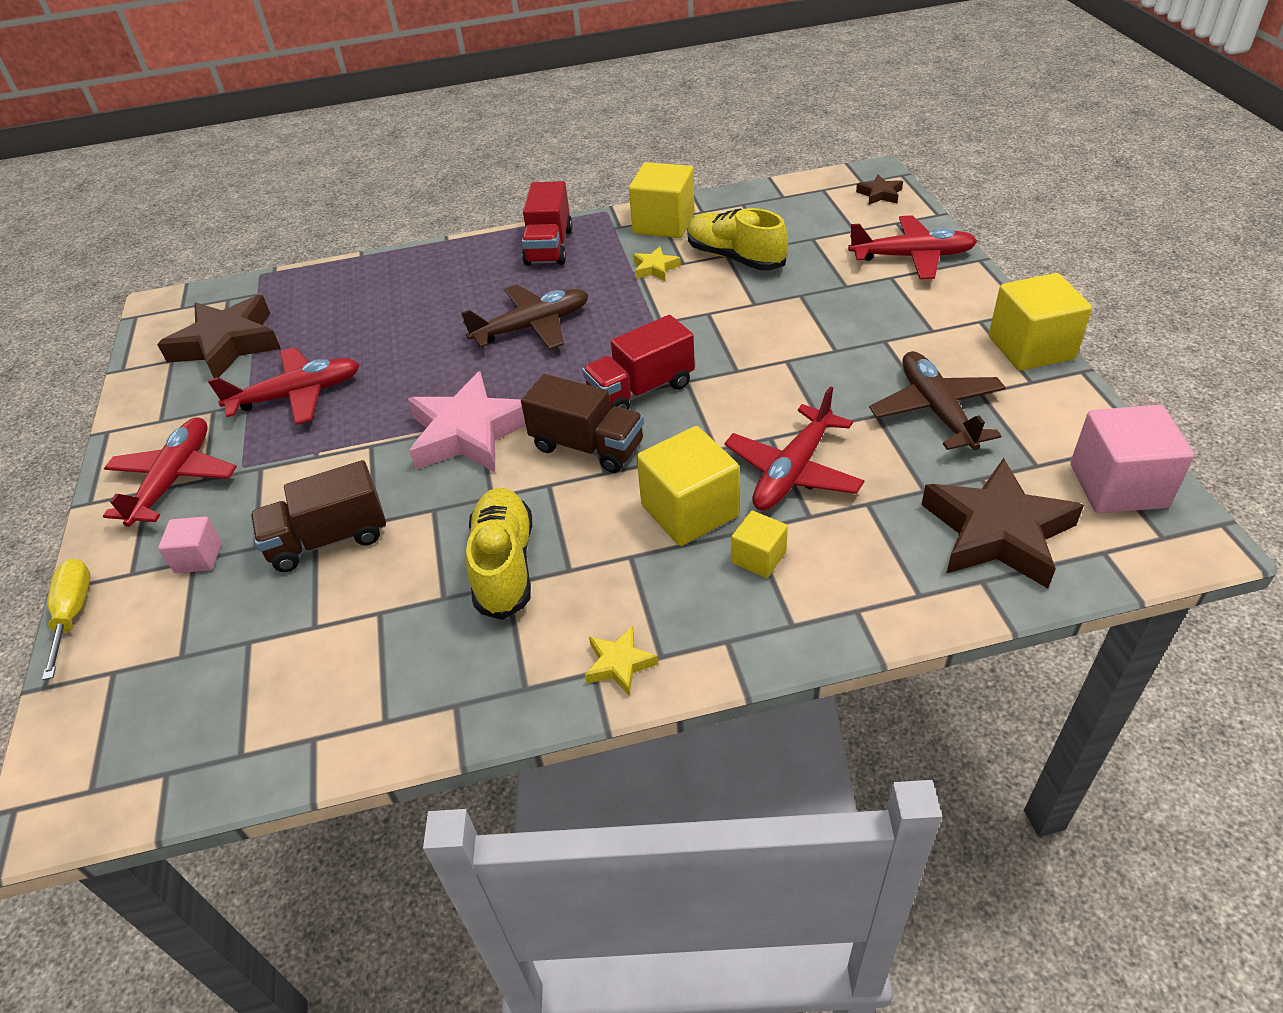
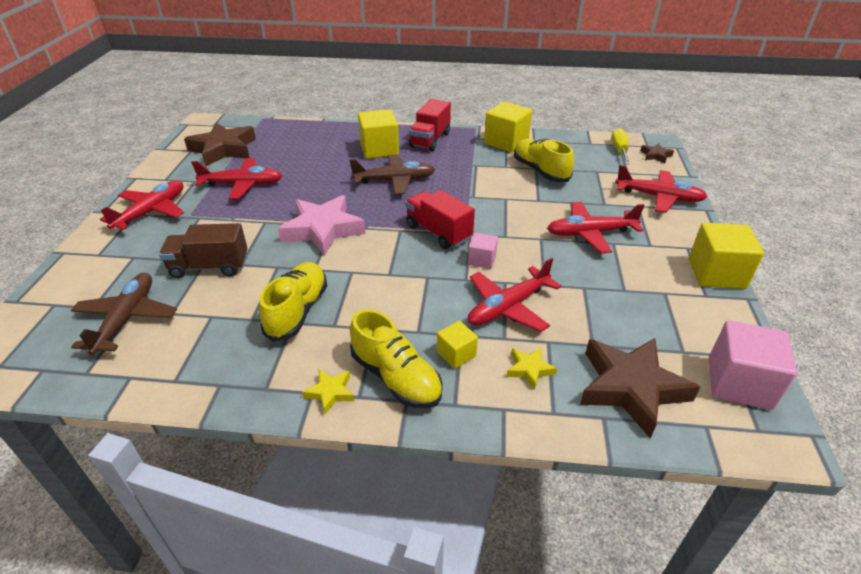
camera: 15 degrees right, 5 degrees down
(73, 613) = (56, 267): yellow screwdriver -> yellow screwdriver (619, 150)
(198, 557) = (136, 256): pink cube -> pink cube (482, 260)
(587, 446) = (387, 256): brown truck -> none
(641, 390) = (438, 232): red truck -> red truck turned 60 degrees clockwise
(655, 268) = (486, 165): yellow star -> yellow star (529, 369)
(689, 511) = (428, 312): yellow cube -> yellow cube (379, 149)
(696, 614) = (396, 377): none -> yellow shoe
(848, 334) = (590, 233): none -> red plane
(936, 410) = (627, 296): brown plane -> brown plane (126, 319)

